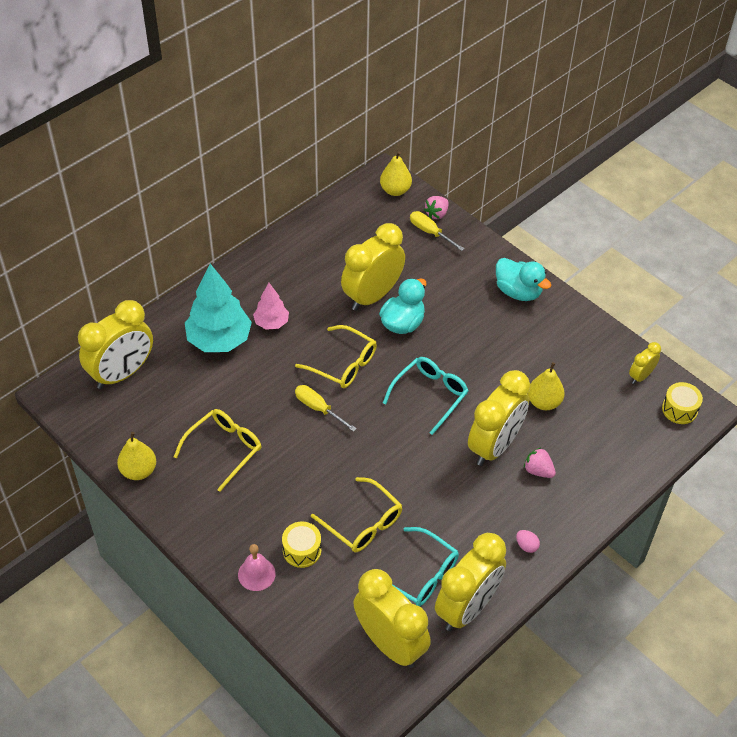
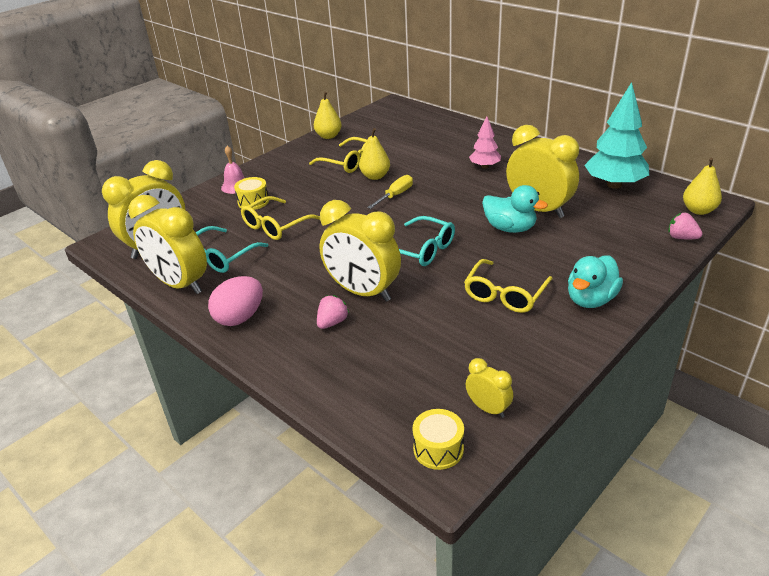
camera: 90 degrees right, 15 degrees down
(122, 373) = (414, 120): yellow clock -> none
(219, 340) = (458, 148): turquoise tree -> turquoise tree (614, 185)
(343, 364) = (448, 202): yellow glasses -> yellow glasses (505, 294)
(430, 232) = (649, 235): yellow screwdriver -> none
(526, 546) = (240, 317): pink egg -> pink egg, size x2.17
(544, 402) = (427, 324): yellow pear -> yellow pear (375, 176)

